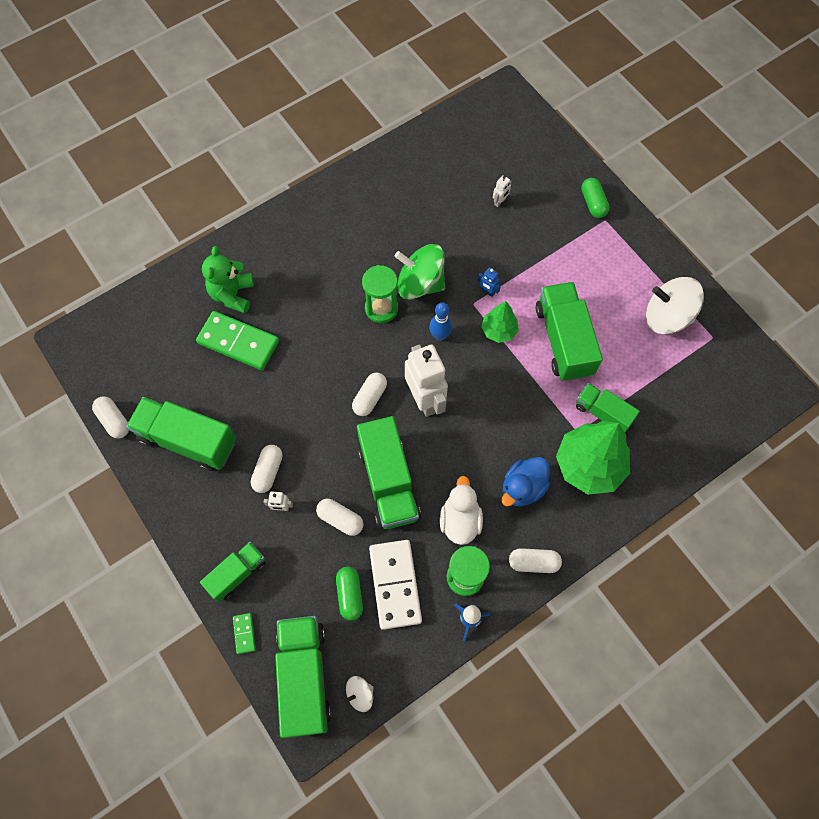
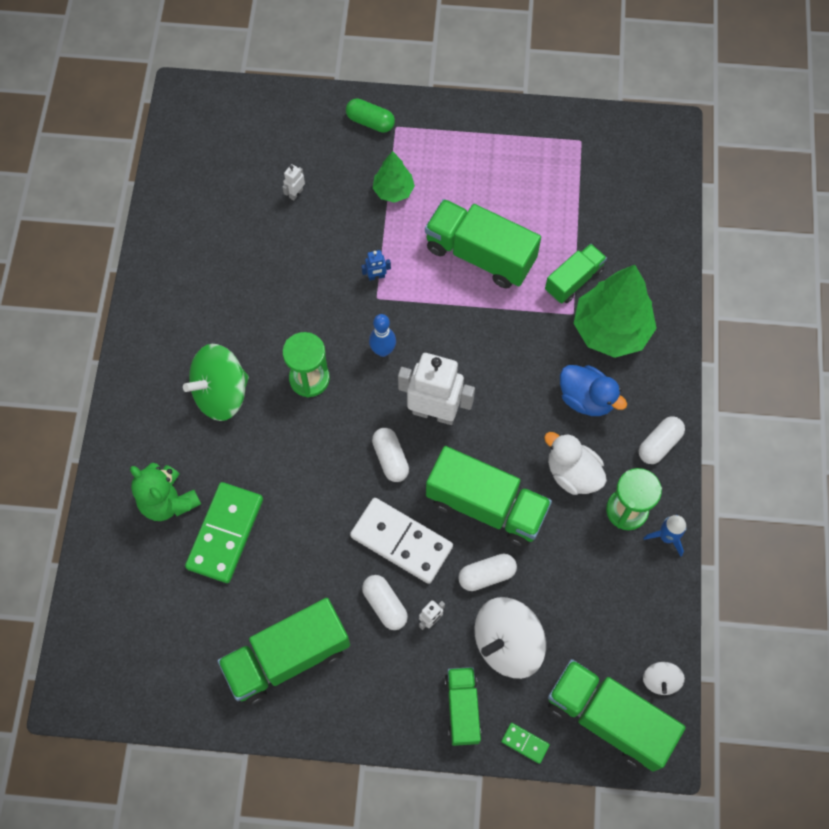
camera: 50 degrees left, 0 degrees up
(114, 421) = (203, 714): white capsule -> none
(238, 342) = (225, 533): green domino -> green domino turned 45 degrees counterclockwise
(350, 595) = (564, 621): green capsule -> none
(395, 584) = (586, 574): white domino -> white domino (401, 541)
(420, 284) = (315, 326): green spinning top -> green spinning top (221, 393)
(499, 331) = (423, 298): green tree -> green tree (393, 191)
(500, 202) = (296, 193): white robot -> white robot turned 135 degrees counterclockwise
(523, 488) = (586, 399): blue duck -> blue duck turned 45 degrees counterclockwise
(603, 413) = (574, 280): green truck -> green truck turned 150 degrees clockwise
(667, 317) = (531, 158): white spinning top -> white spinning top (507, 643)

